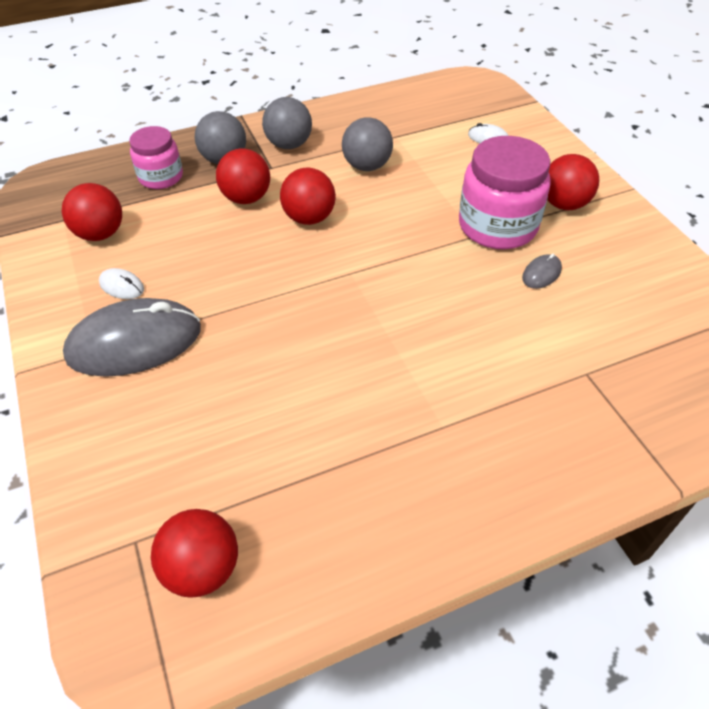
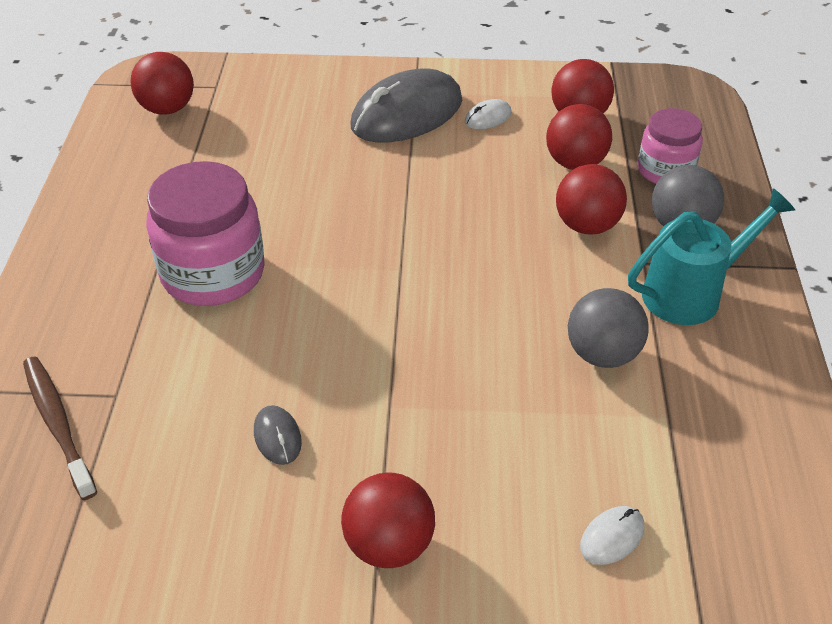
camera: 115 degrees right, 5 degrees down
(134, 342) = (406, 113): grey mouse -> grey mouse turned 45 degrees clockwise
(289, 145) = (692, 293): grey ball -> turquoise watering can
(309, 218) = (518, 265): red ball -> red ball (575, 163)
(497, 226) = (392, 437): pink jar -> pink jar (213, 273)
(637, 392) = (58, 424): none -> brown toothbrush

